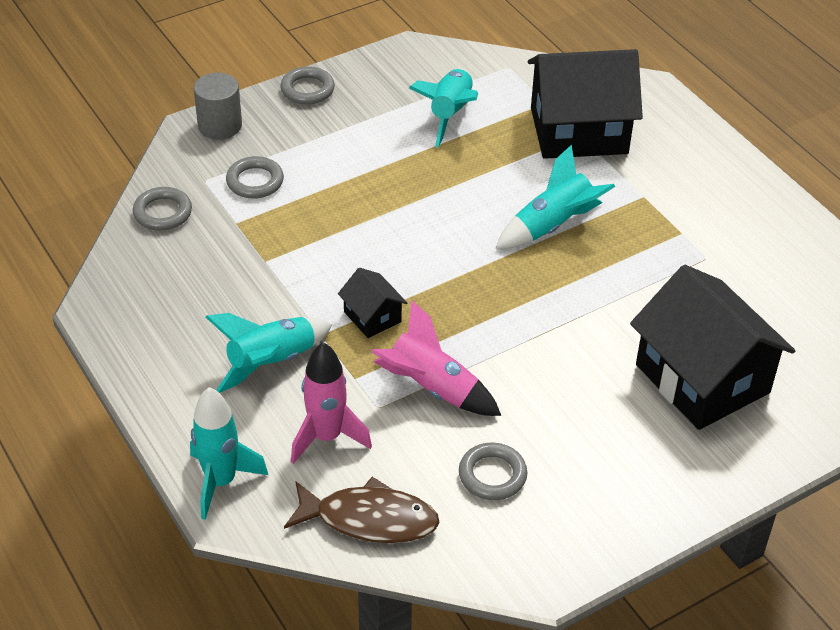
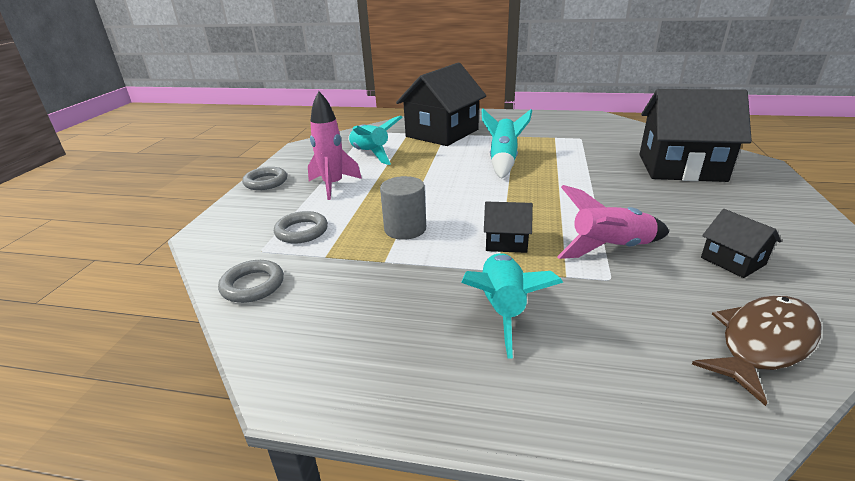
camera: 45 degrees left, 15 degrees down
(220, 126) = (227, 222): grey cylinder -> grey cylinder (405, 229)
(221, 482) = (646, 424): turquoise rocket -> none
(327, 437) = (628, 320): pink rocket -> pink rocket (333, 186)
(492, 475) = (732, 261): grey ring -> black house

